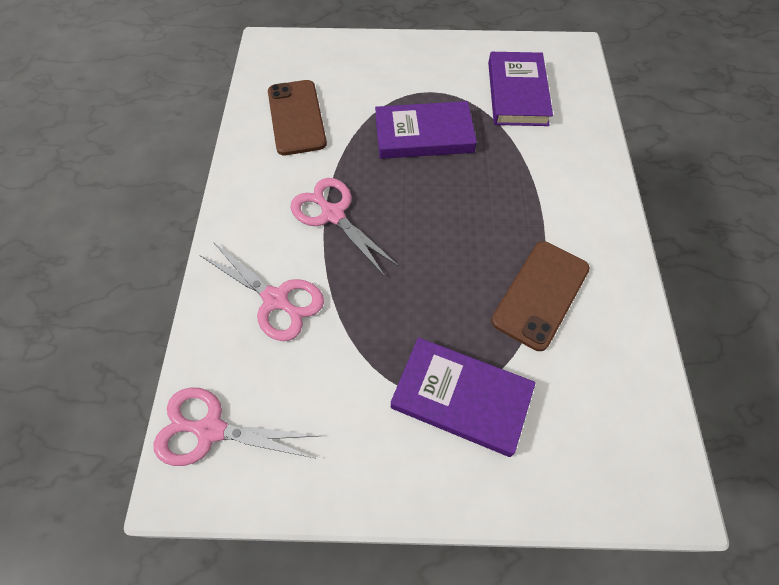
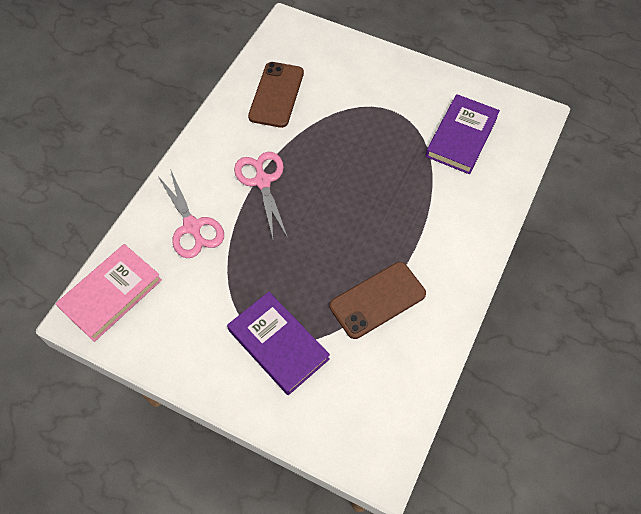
camera: 25 degrees right, 0 degrees up
(211, 430) = (111, 294): pink scissors -> pink book
(424, 135) = (365, 144): purple book -> none

